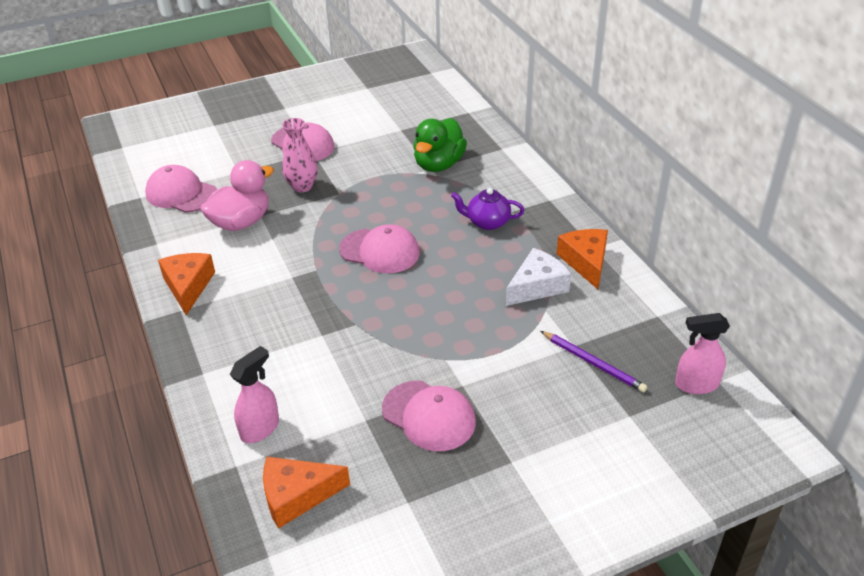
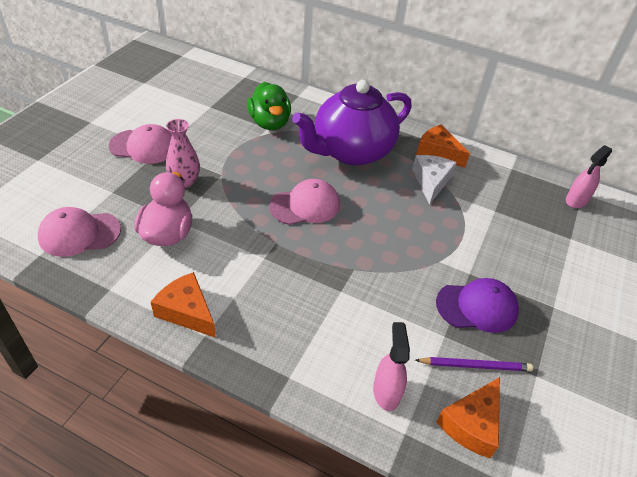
camera: 45 degrees left, 5 degrees up
(429, 416) = (477, 307): pink cap -> purple cap
(487, 222) = (351, 152): purple teapot -> purple teapot, size x2.34
(593, 363) = (517, 216): purple pencil -> purple pencil (475, 365)

